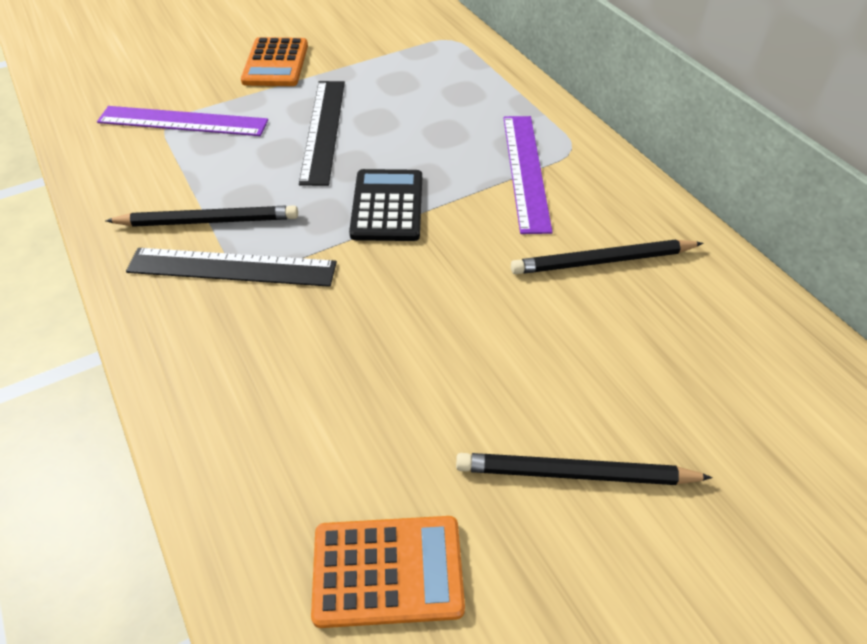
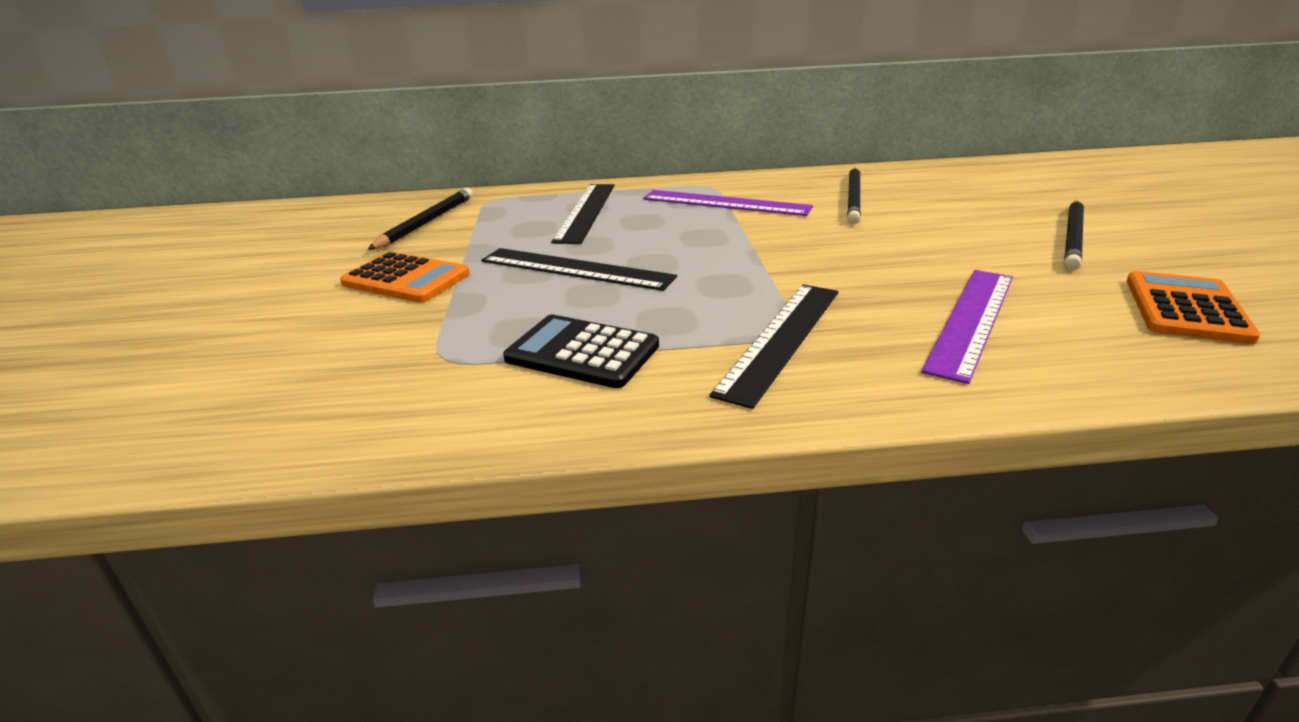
camera: 65 degrees left, 20 degrees down
(183, 121) = (455, 347): purple ruler -> purple ruler (972, 320)
(208, 221) = (687, 346): black pencil -> black pencil (426, 222)
(387, 206) = (732, 256): black calculator -> black calculator (582, 353)
(450, 96) = (585, 212): none -> black ruler

